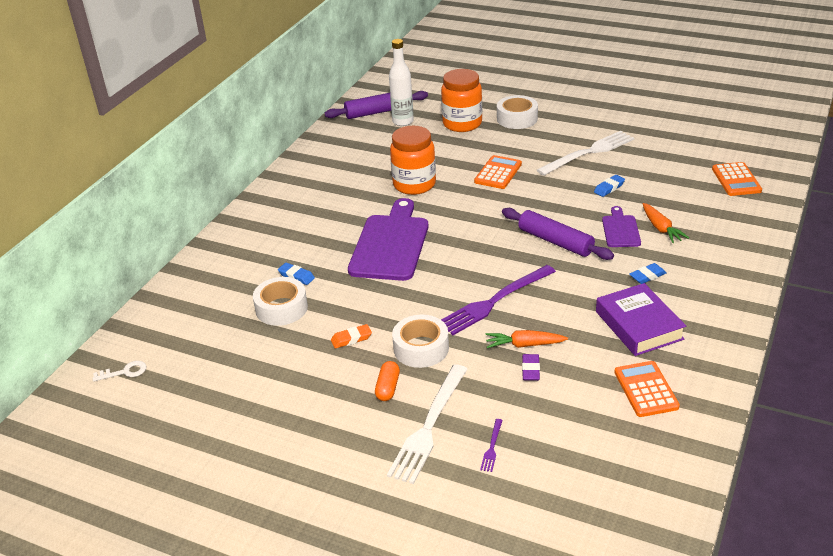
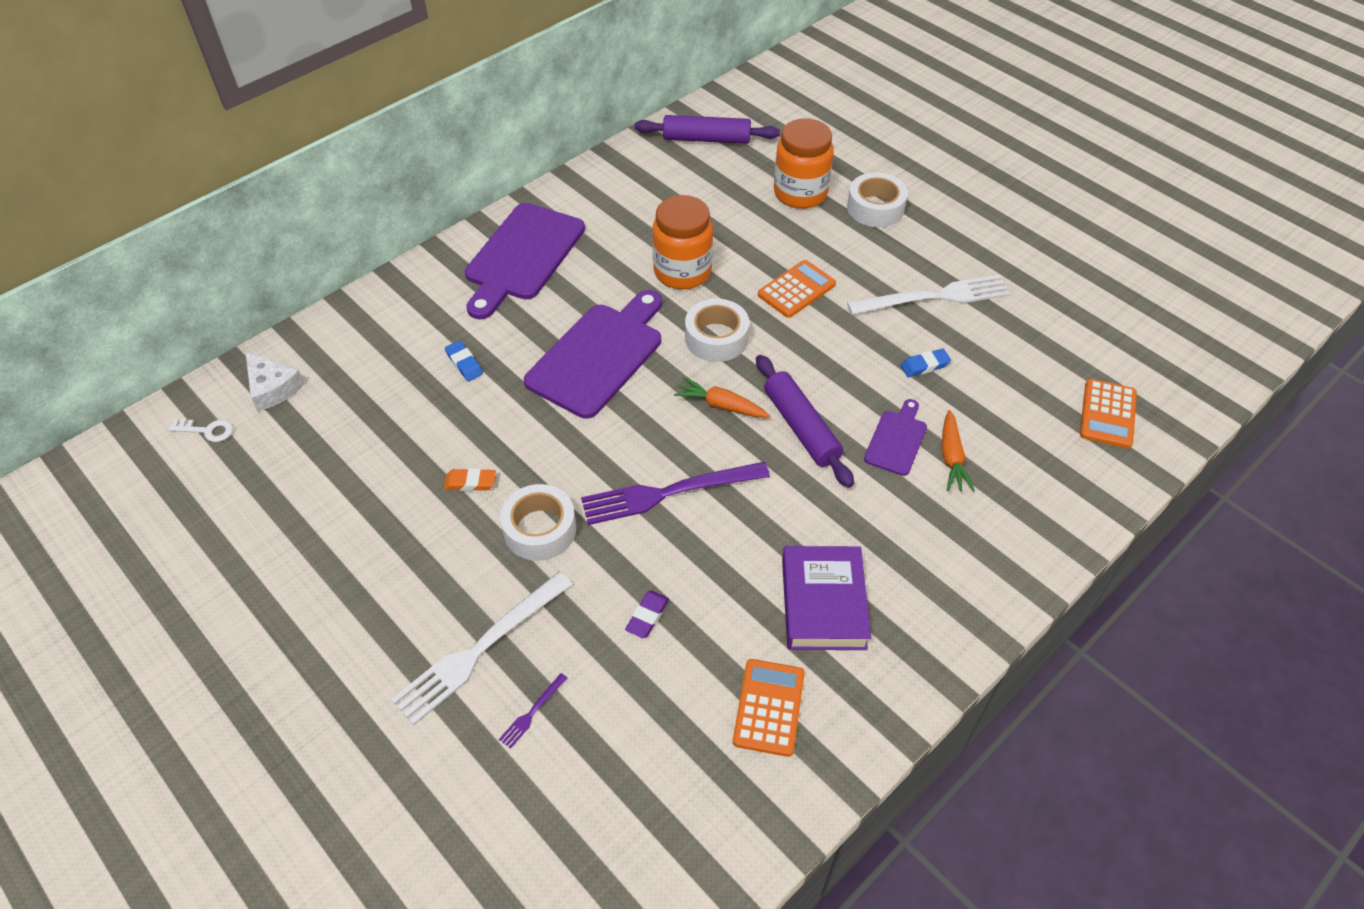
camera: 20 degrees right, 15 degrees up
(158, 332) = (272, 388): none -> white cheese
(281, 308) = (420, 405): white tape -> white tape (716, 338)
(294, 207) = (522, 256): none -> purple cutting board
(388, 388) = (468, 572): orange capsule -> none
(403, 122) = (728, 165): white bottle -> none
(524, 345) = (663, 575): orange carrot -> orange carrot (721, 405)
(647, 276) = (884, 529): blue eraser -> none

